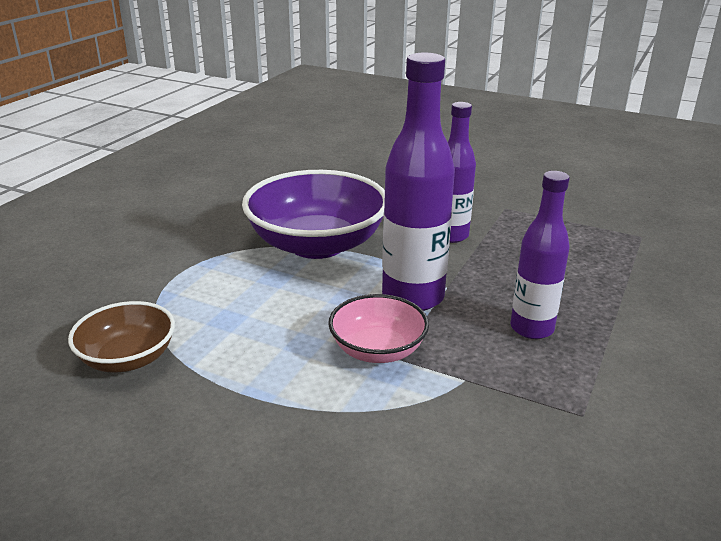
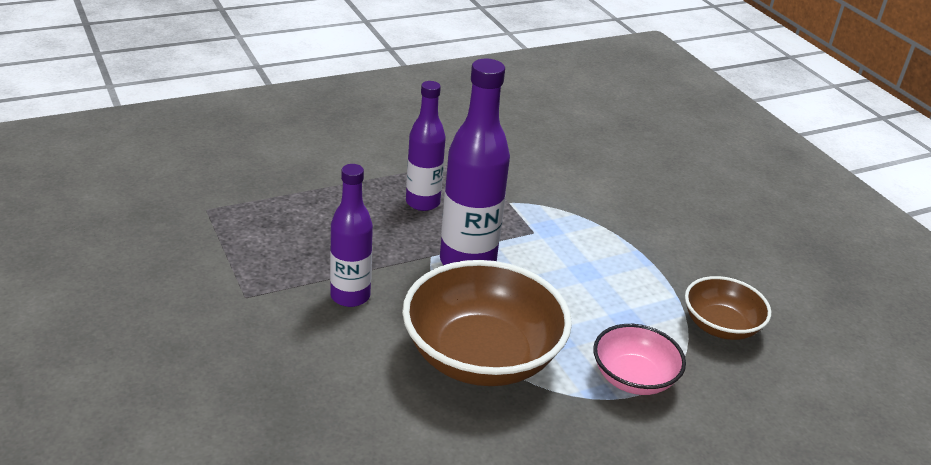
camera: 145 degrees left, 5 degrees up
(317, 244) = (481, 356): purple bowl -> brown bowl
(377, 350) = (540, 242): pink bowl -> pink bowl (633, 378)

